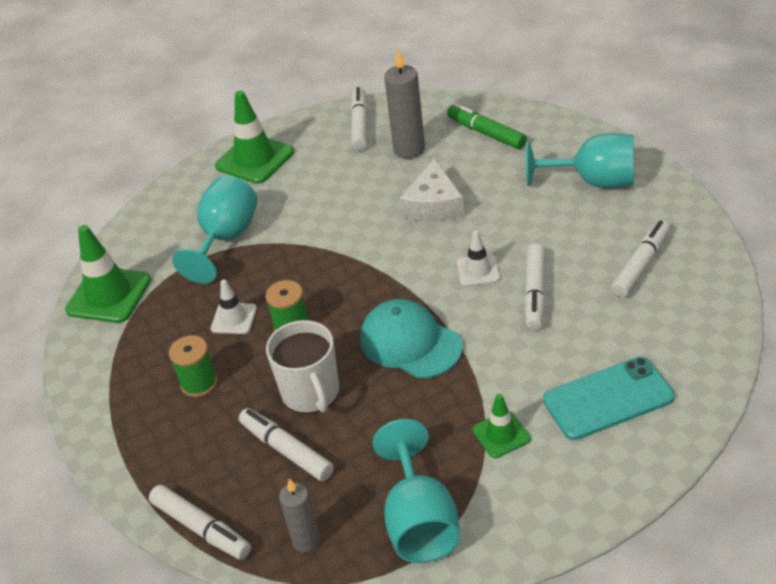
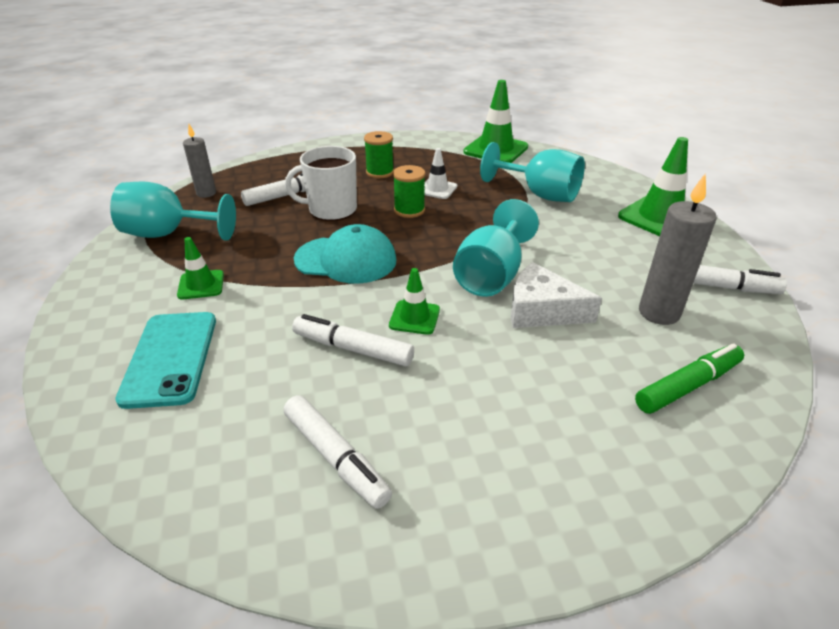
camera: 100 degrees right, 5 degrees down
(201, 528) = (256, 164): white marker -> none
(410, 343) = (346, 260): turquoise cap -> turquoise cap turned 45 degrees clockwise
(478, 270) = (414, 317): white traffic cone -> green traffic cone
(594, 181) = (538, 469): turquoise goblet -> turquoise goblet (491, 275)

